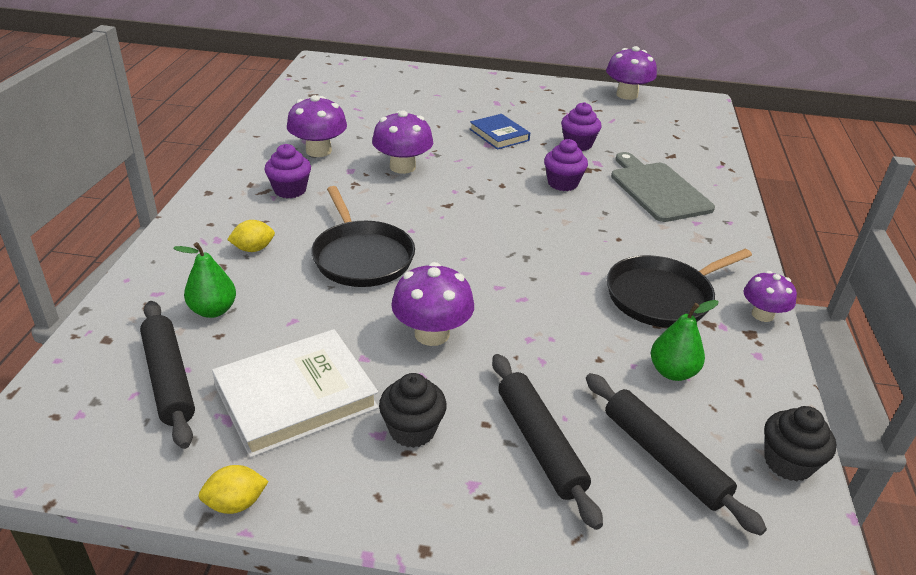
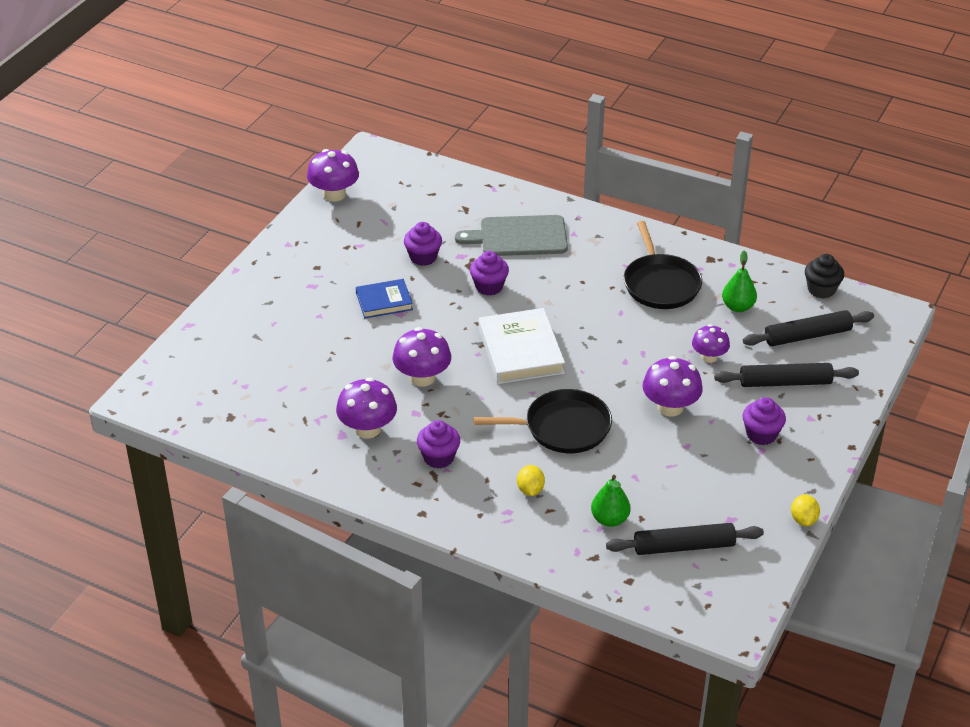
camera: 70 degrees left, 5 degrees up
(296, 397) = (718, 484): white book -> white book (520, 351)
(412, 430) = (761, 434): black cupcake -> purple cupcake
(762, 315) = (693, 246): purple mushroom -> purple mushroom (709, 357)

